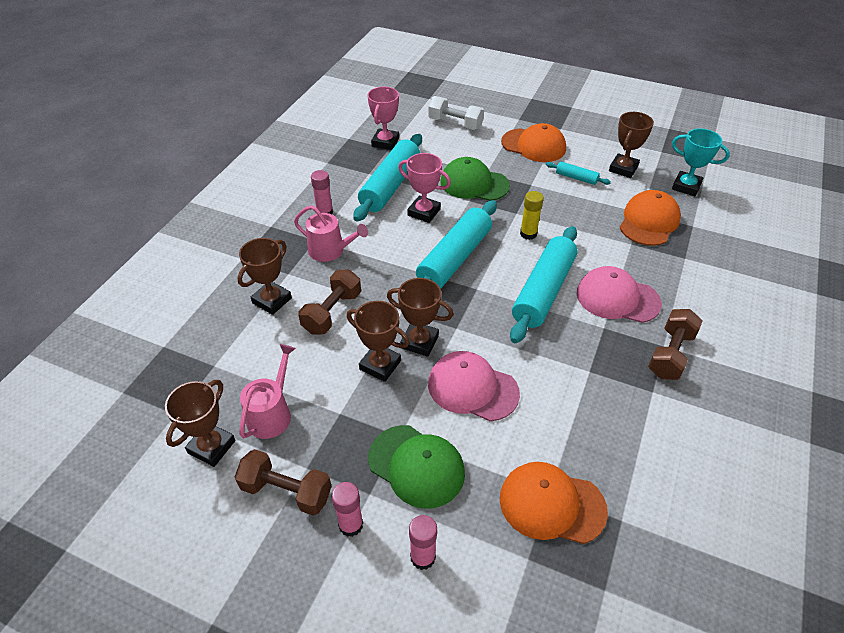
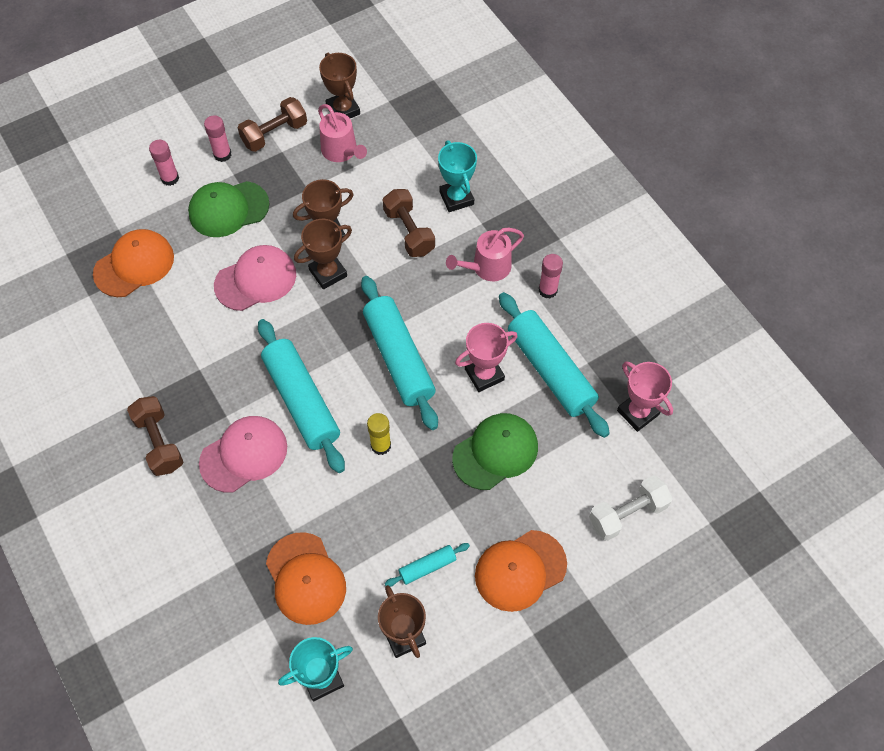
camera: 125 degrees right, 15 degrees up
(272, 300) = (456, 198): brown trophy -> turquoise trophy

